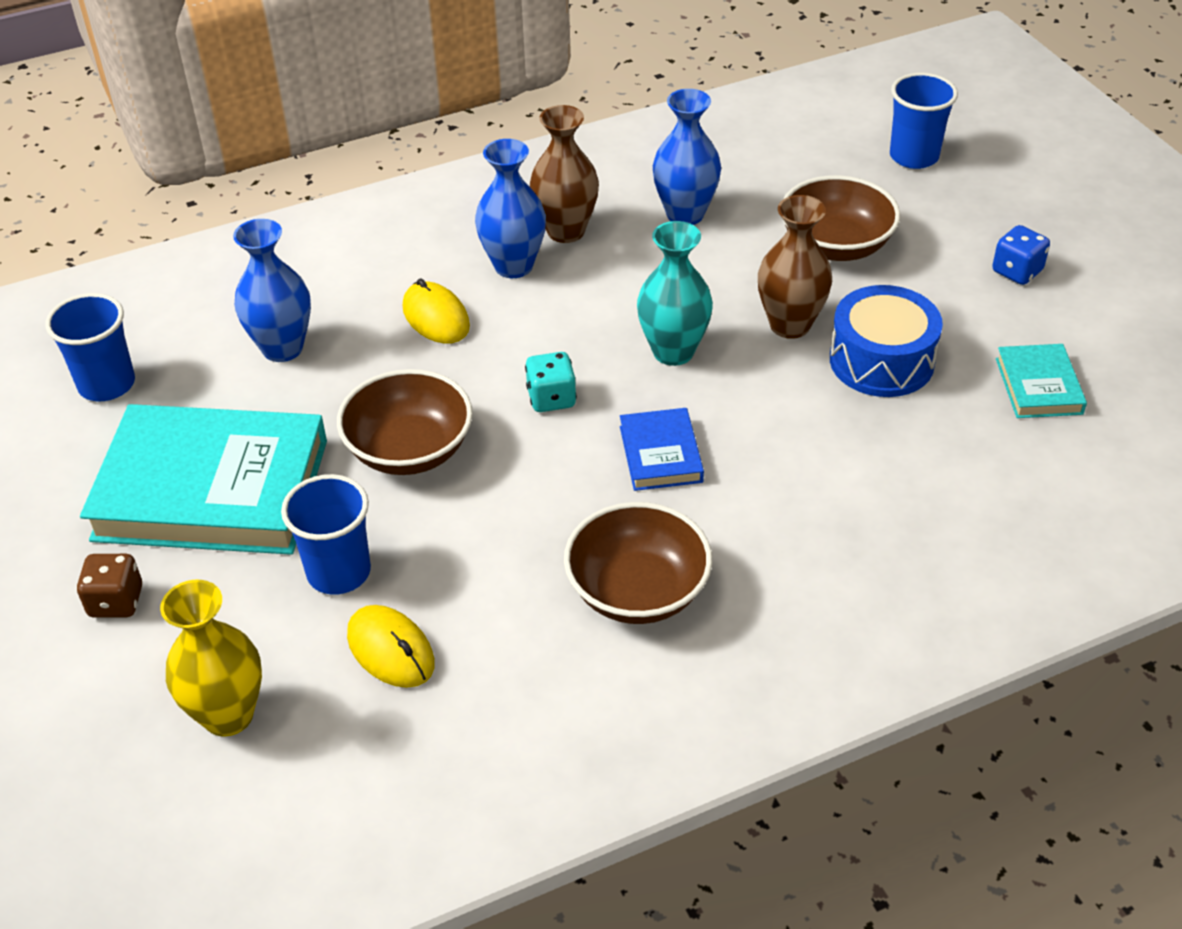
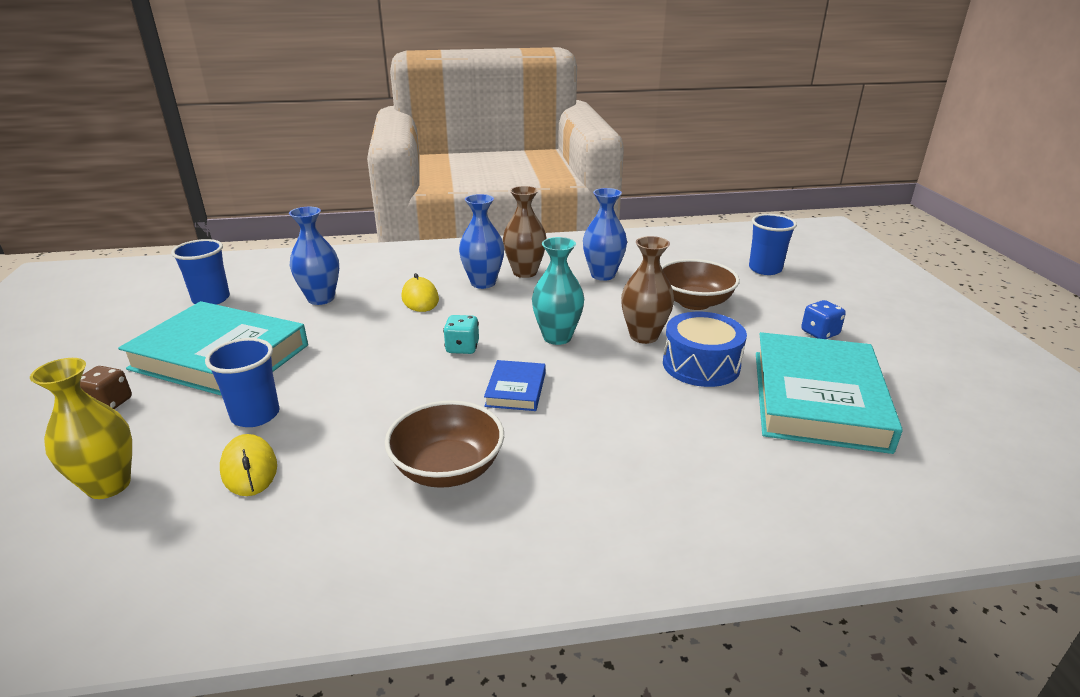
camera: 15 degrees right, 15 degrees down
(409, 450) = (354, 358): brown bowl -> none
(1038, 386) = (818, 399): turquoise book -> turquoise book, size x2.21

